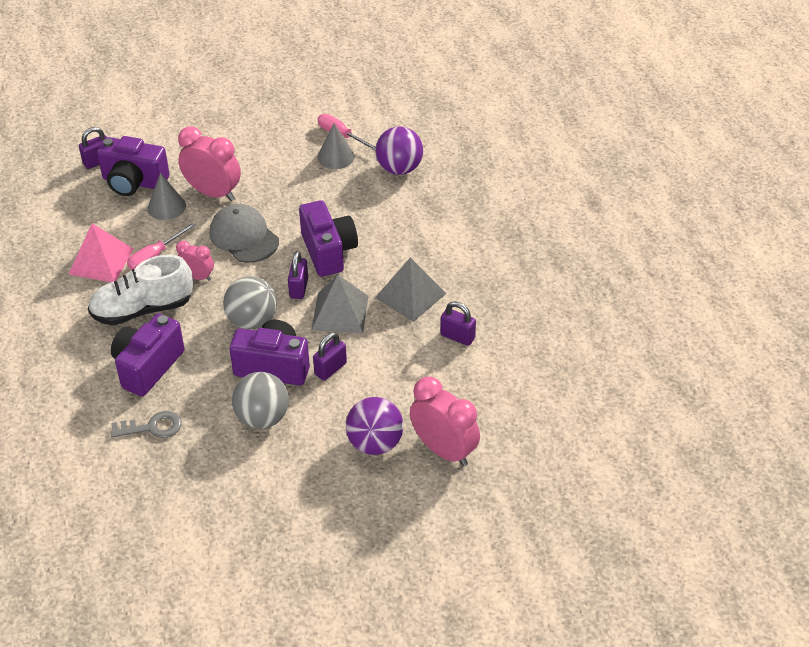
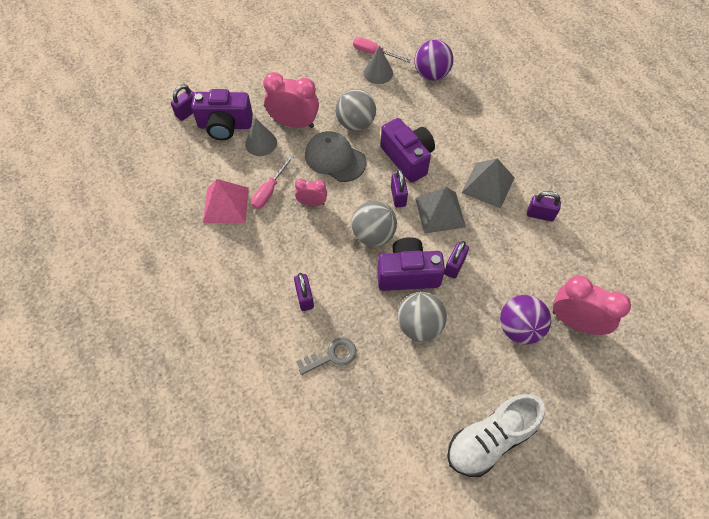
camera: 15 degrees left, 15 degrees up
(143, 309) = (279, 243): white shoe -> white shoe (490, 440)
(148, 367) = (304, 297): purple camera -> purple padlock
(284, 205) = (355, 123): none -> grey ball

